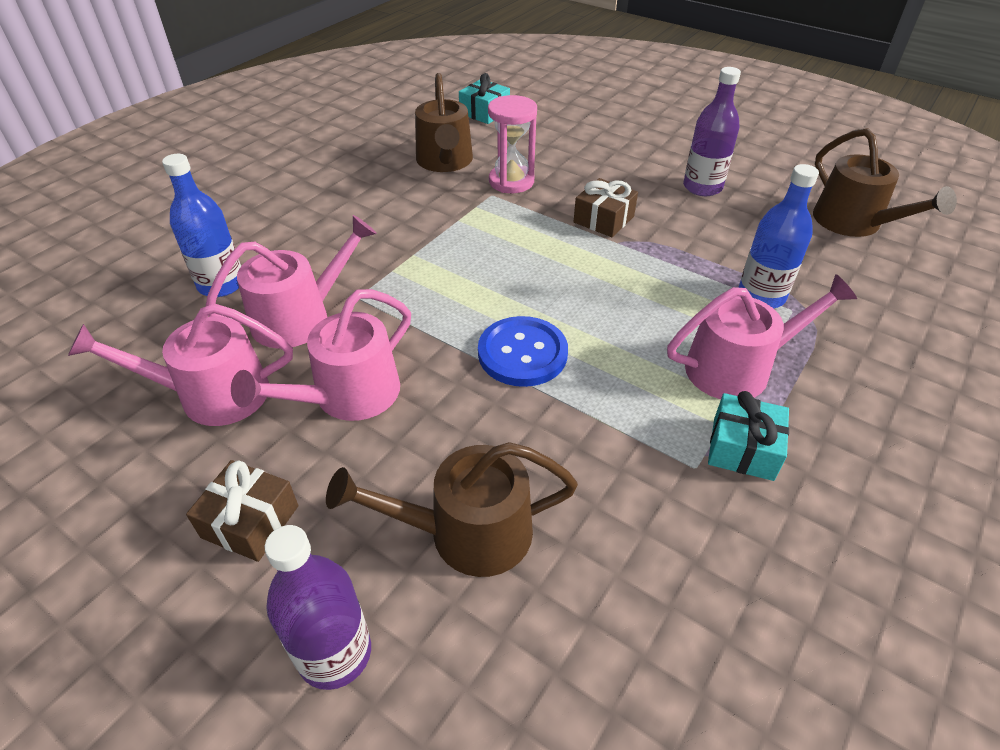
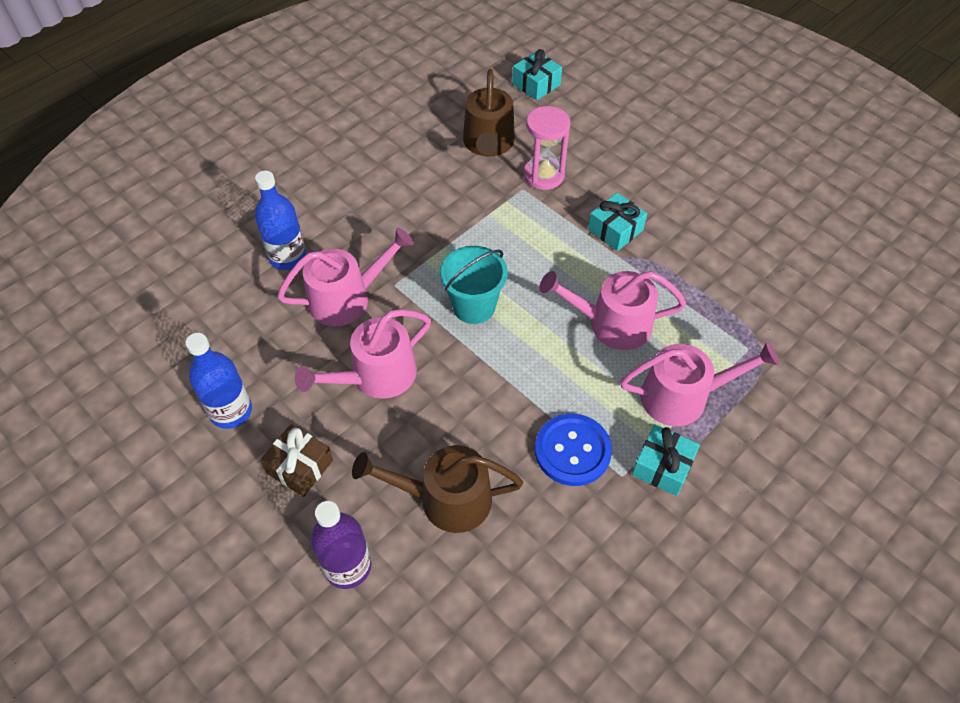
camera: 10 degrees right, 10 degrees up
(213, 394) = (278, 360): pink watering can -> pink watering can (612, 324)
(459, 307) = (474, 306): none -> turquoise bucket
(522, 353) = (515, 358): blue button -> blue button (572, 451)
(603, 219) = (615, 230): brown gift -> turquoise gift
(702, 187) = (715, 204): purple bottle -> none
(761, 296) = (727, 330): blue bottle -> blue bottle (231, 411)
(853, 223) = (840, 263): brown watering can -> none

